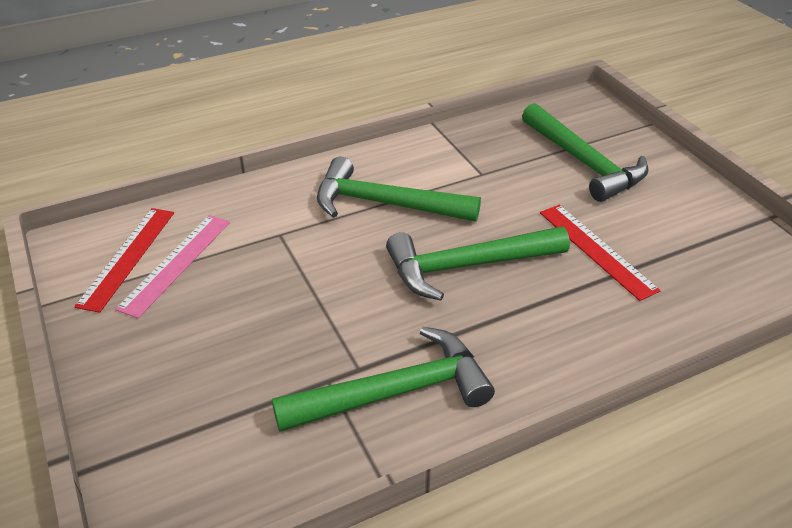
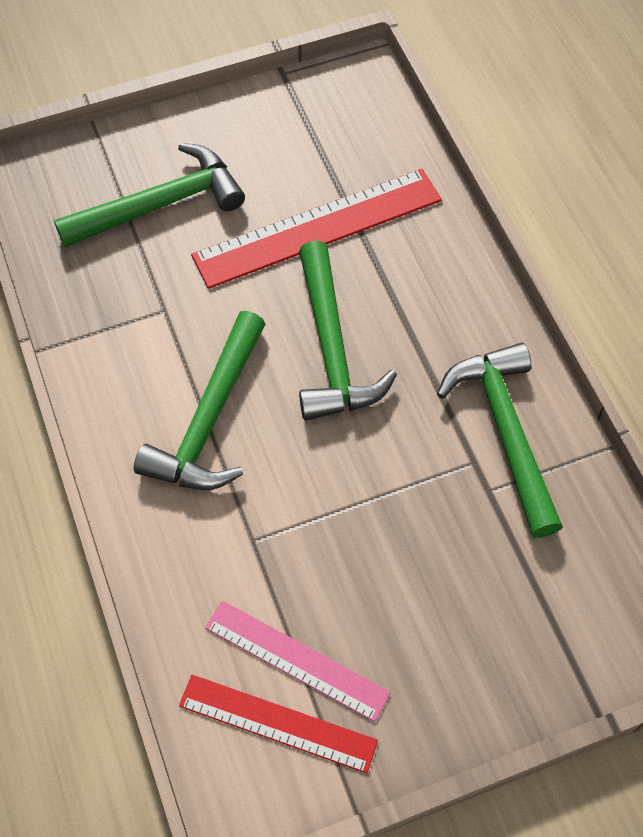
camera: 85 degrees left, 20 degrees up
(596, 250) = (318, 228): red ruler -> red ruler, size x1.59

